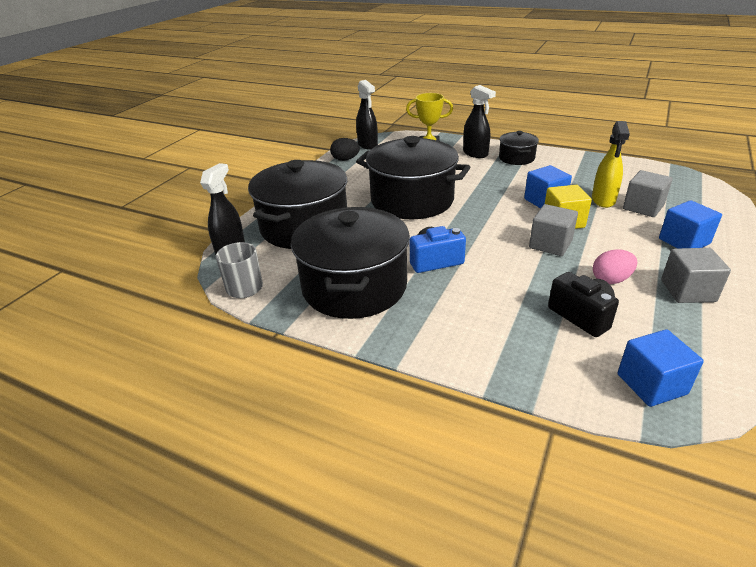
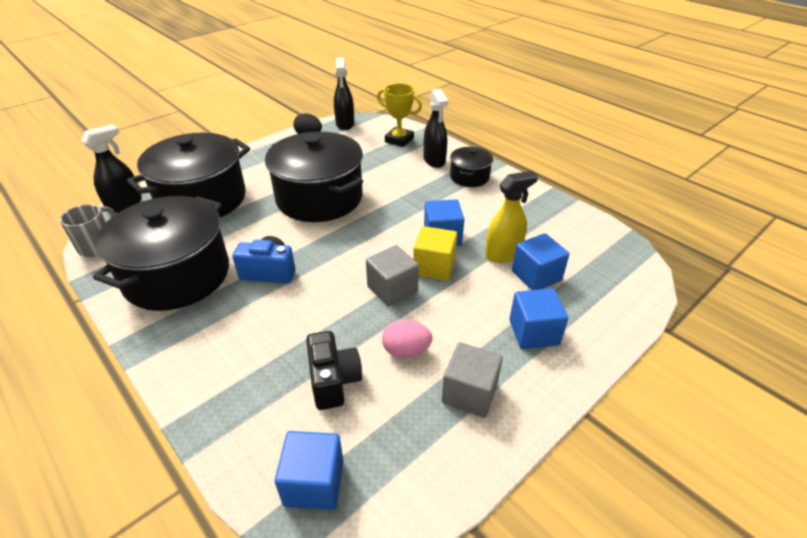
camera: 20 degrees right, 5 degrees up
(603, 200) = (503, 254): yellow spray bottle -> yellow spray bottle turned 150 degrees counterclockwise
(643, 207) = (536, 276): grey cube -> blue cube

